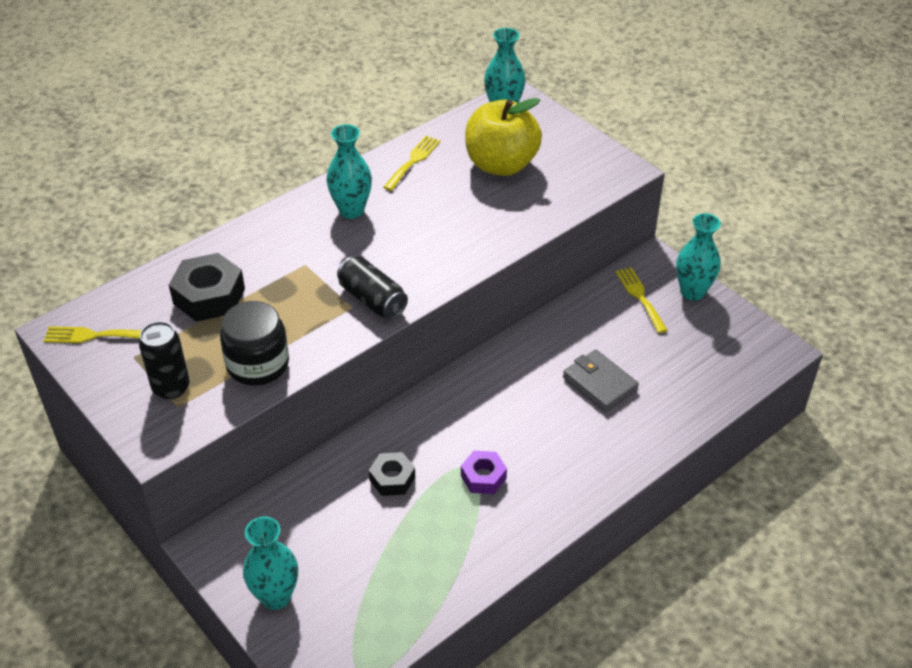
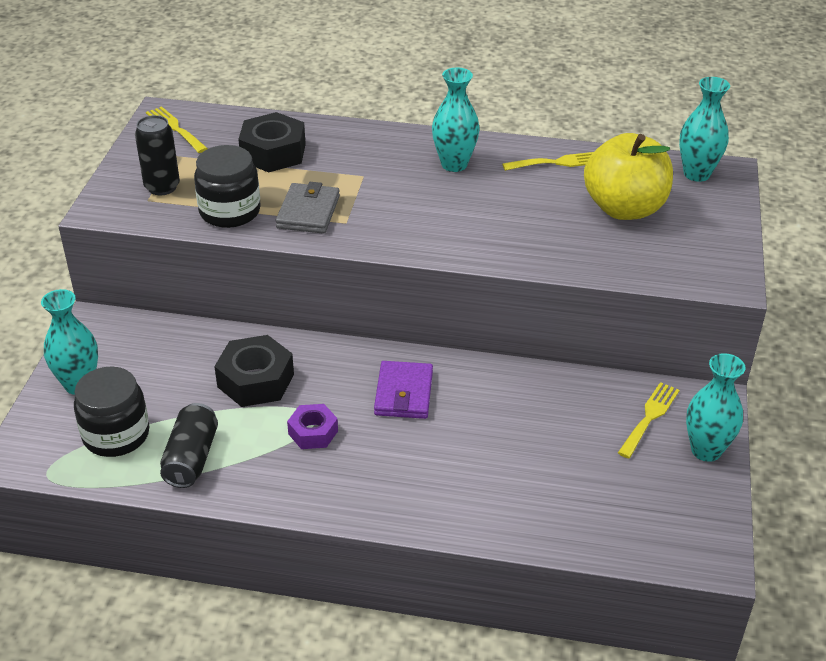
camera: 50 degrees right, 5 degrees down
(364, 601) = (116, 435): none -> black jar
(372, 299) = (367, 228): black can -> black can (191, 458)
(392, 479) = (255, 380): black nut -> black nut, size x1.62
(494, 402) = (404, 393): none -> purple wallet
(599, 383) = (505, 448): grey wallet -> grey wallet (308, 212)

